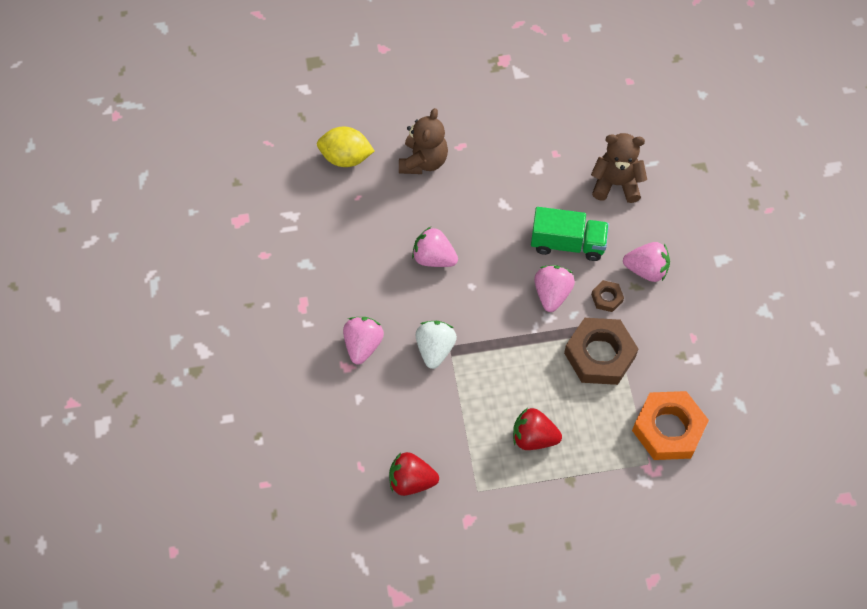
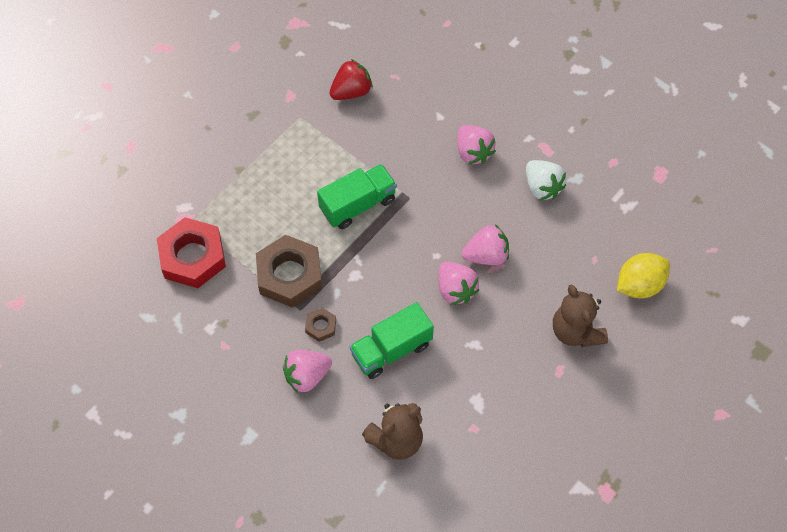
camera: 140 degrees right, 0 degrees up
(435, 349) = (418, 188): white strawberry -> white strawberry (542, 187)
(496, 372) = (358, 205): none -> green truck
(533, 437) = (290, 179): red strawberry -> none
(552, 294) = (367, 296): pink strawberry -> pink strawberry (455, 290)
(668, 429) = (192, 257): orange nut -> red nut

